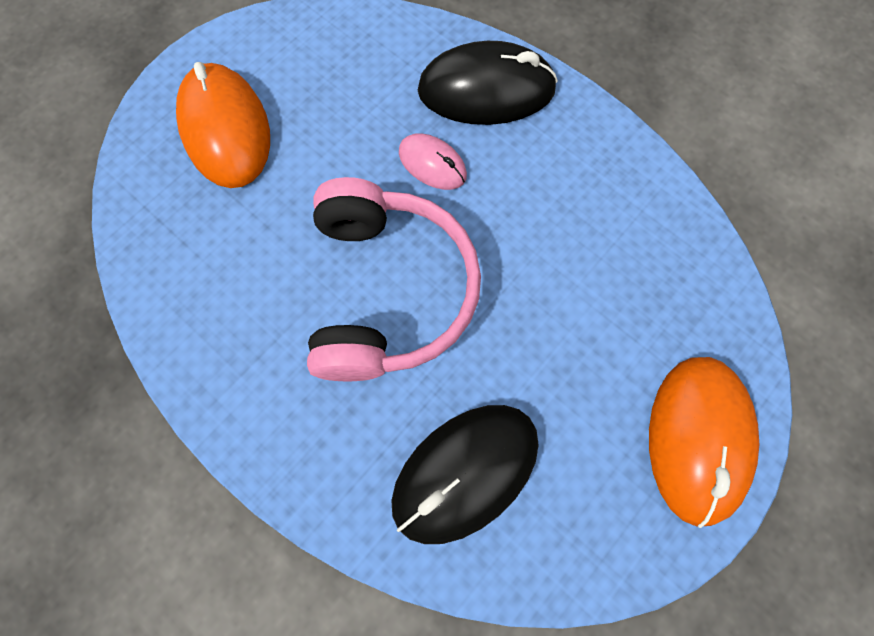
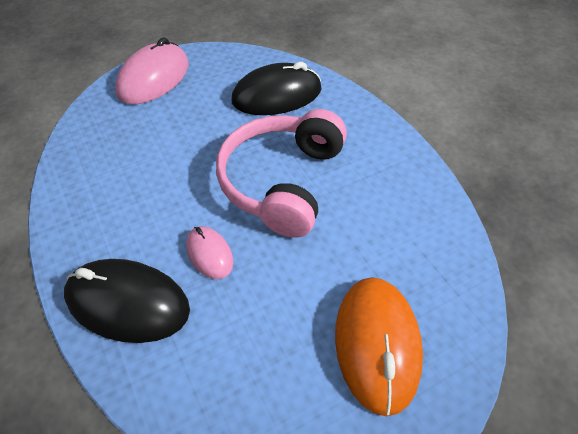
camera: 160 degrees left, 20 degrees down
(697, 438) = (154, 78): orange mouse -> pink mouse

